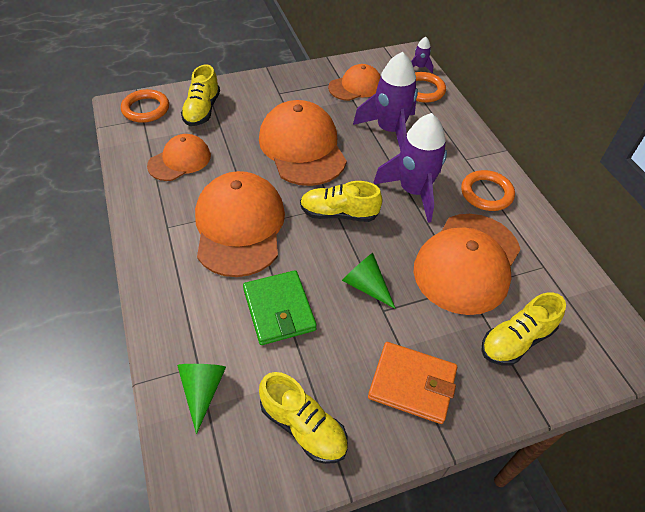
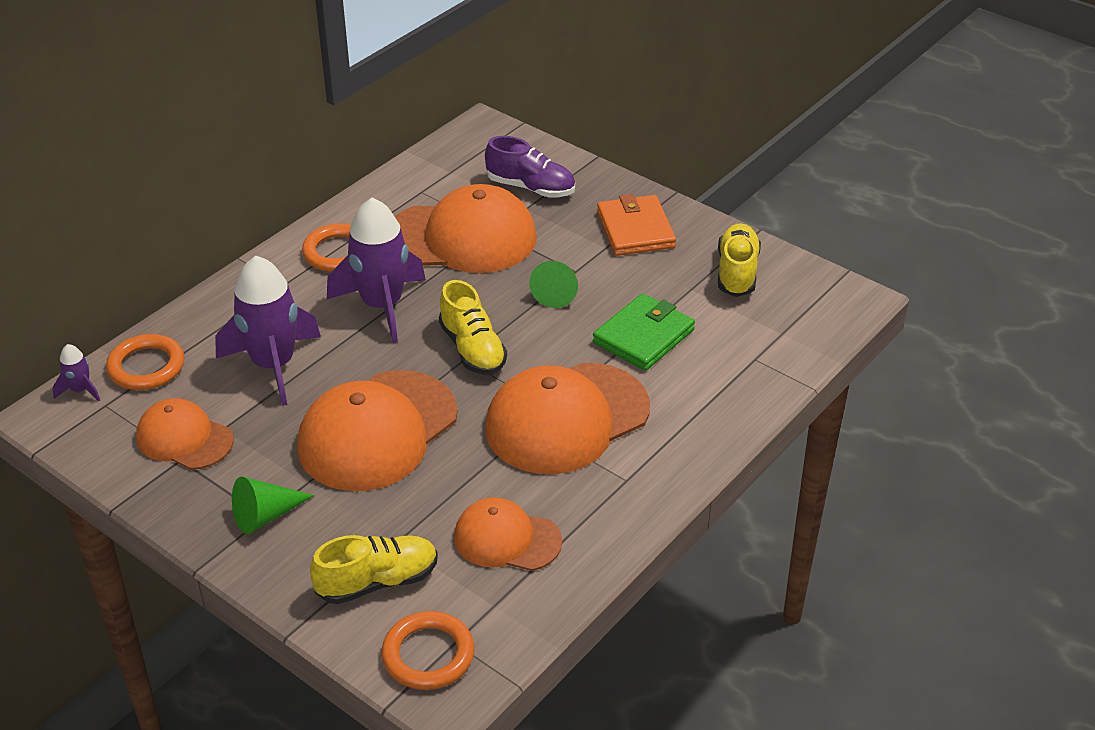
camera: 120 degrees left, 10 degrees down
(202, 391) = (772, 343): green cone -> green cone (266, 515)
(516, 340) = (530, 188): yellow shoe -> purple shoe

